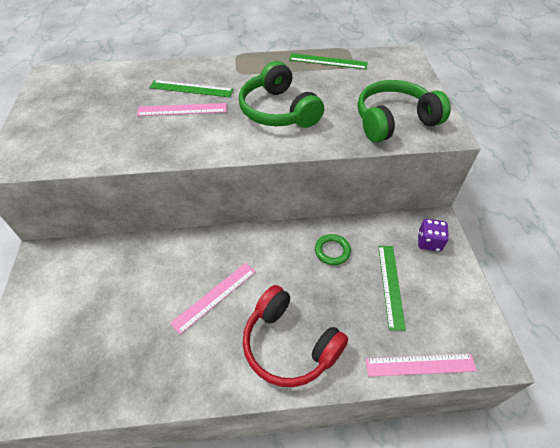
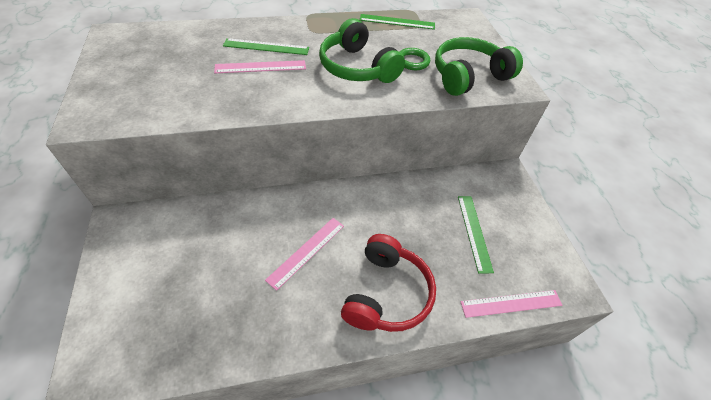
camera: 10 degrees left, 0 degrees up
(289, 345) = (386, 293): red headphones -> red headphones turned 105 degrees counterclockwise
(332, 251) = (415, 203): green ring -> green ring (412, 61)
(429, 242) = (503, 191): purple dice -> none

